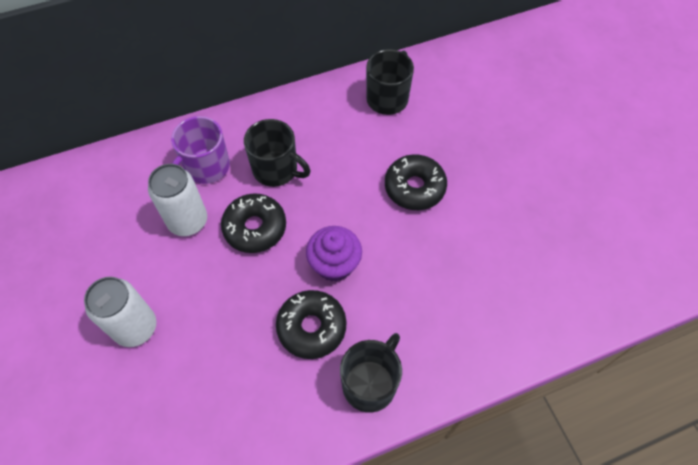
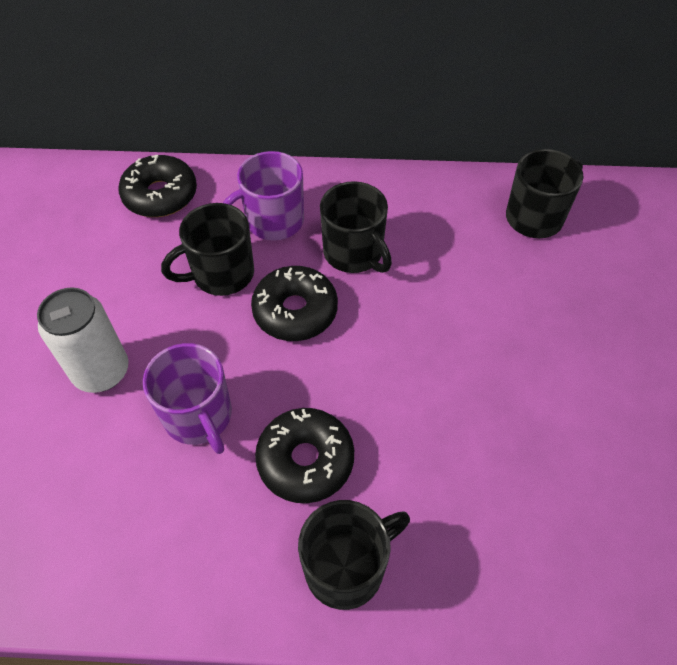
camera: 25 degrees right, 5 degrees down
(188, 221) = (221, 274): white can -> black mug
(224, 329) = (199, 416): none -> purple mug
(334, 264) = (372, 393): purple cupcake -> none
(414, 187) = (522, 338): black donut -> black donut (160, 195)

